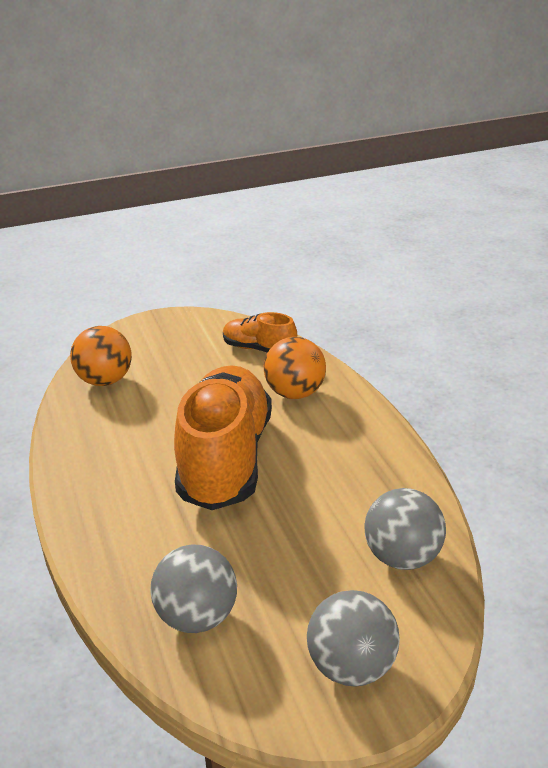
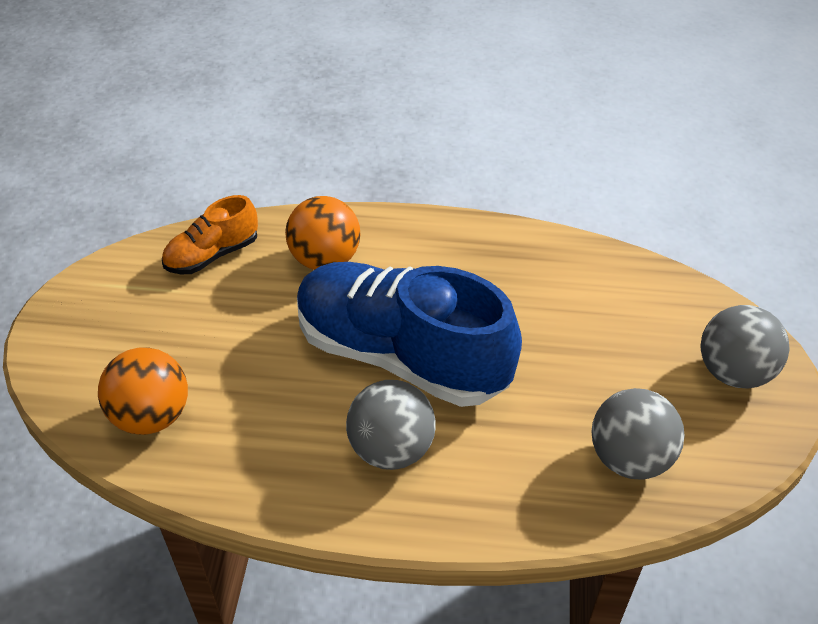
camera: 65 degrees left, 15 degrees up
(225, 460) = (401, 356): orange shoe -> blue shoe
(403, 558) = (620, 287): grey ball -> grey ball (391, 449)

